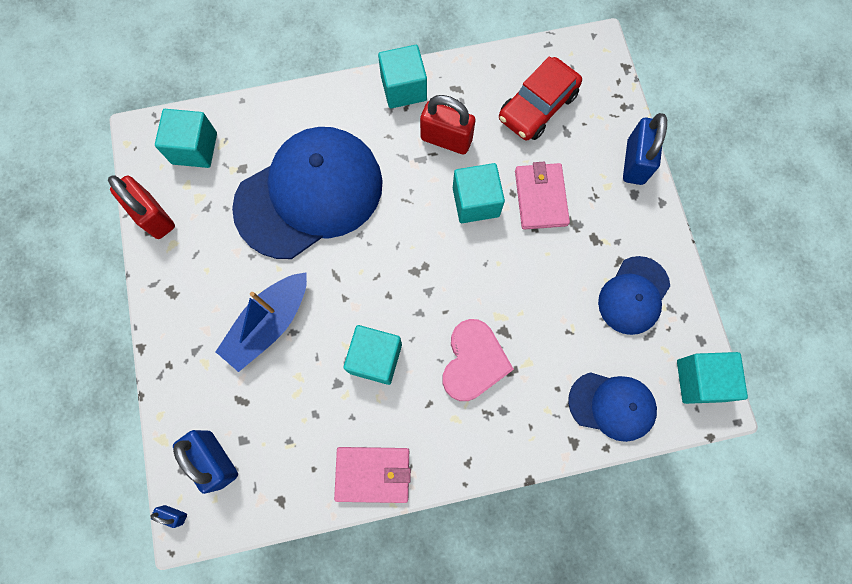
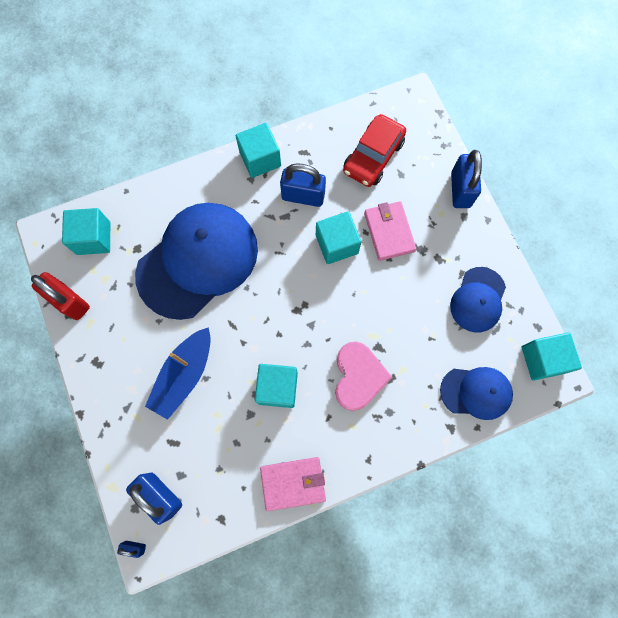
camera: 10 degrees left, 0 degrees up
(446, 139) = (303, 196): red padlock -> blue padlock

